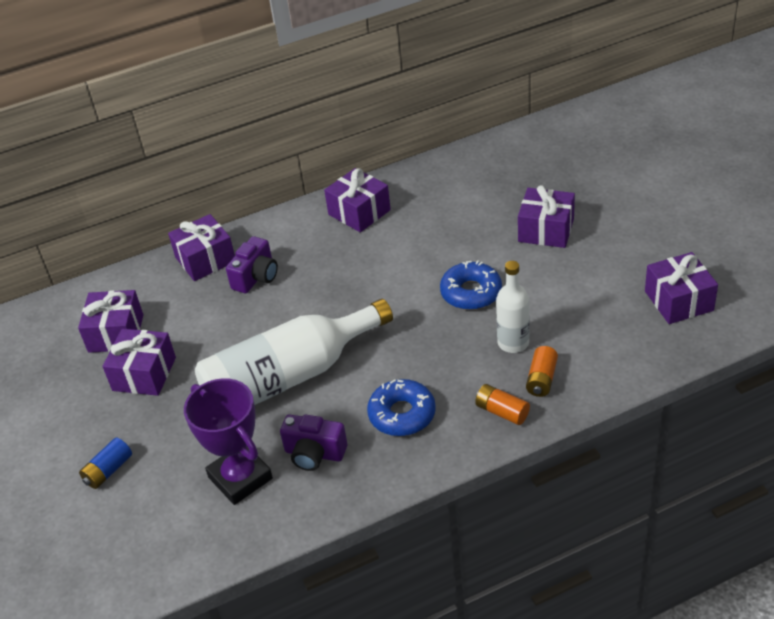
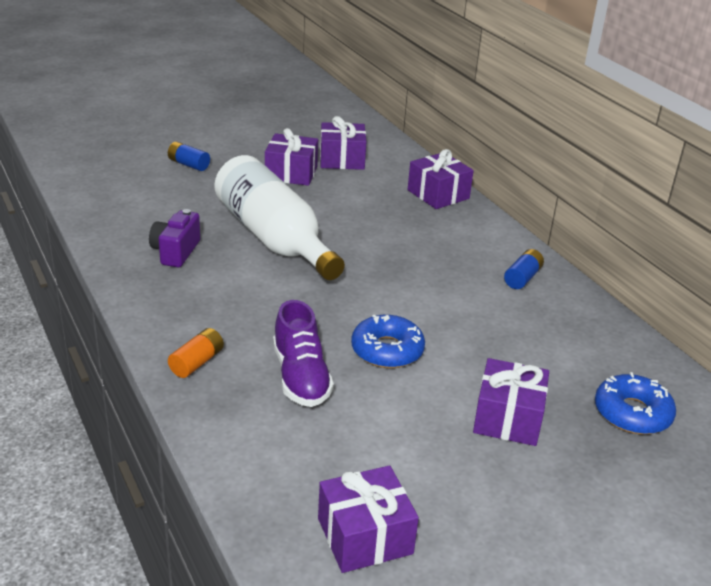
camera: 80 degrees right, 10 degrees down
(240, 478) = (160, 218): purple trophy -> none
(256, 277) = (413, 220): purple camera -> none
(359, 212) = (522, 278): purple gift -> blue battery
(402, 414) = (210, 299): blue donut -> blue donut (632, 413)
(513, 343) = (301, 377): white bottle -> purple shoe
(541, 379) = (239, 394): orange battery -> none

